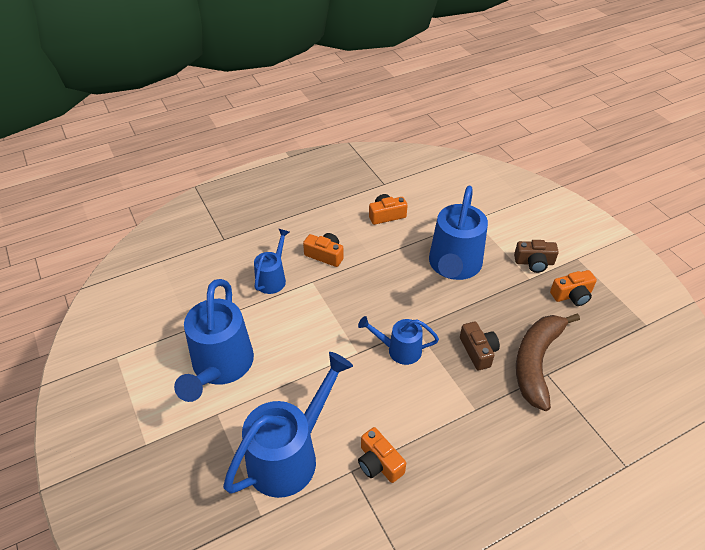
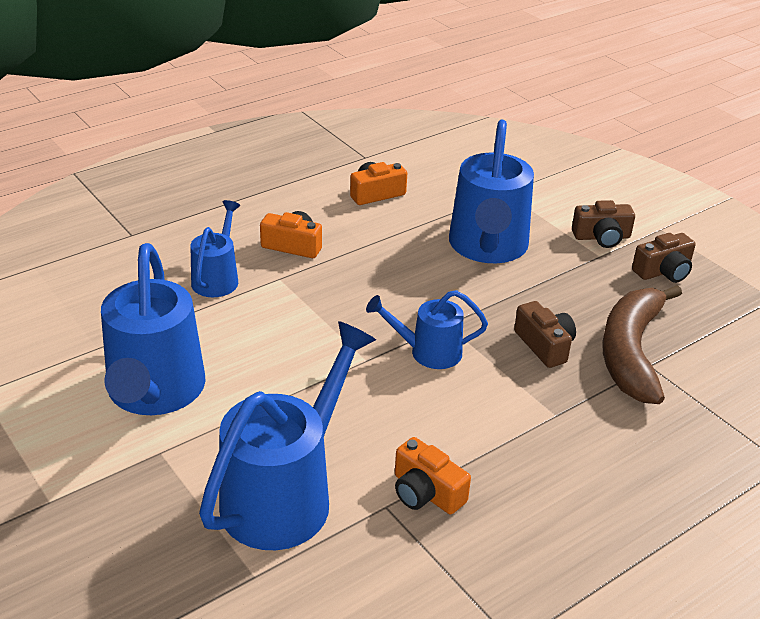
camera: 10 degrees left, 10 degrees down
(572, 295) = (663, 271): orange camera -> brown camera

